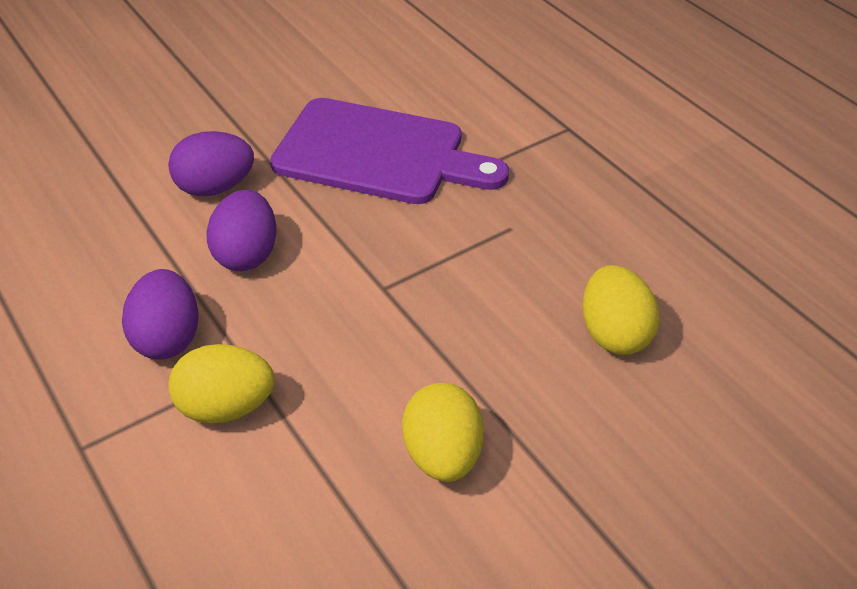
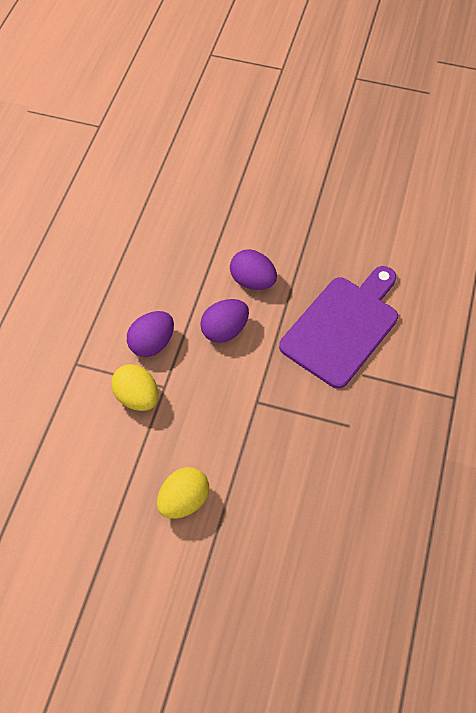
camera: 50 degrees right, 15 degrees up
(378, 154) = (343, 327): purple cutting board -> purple cutting board turned 120 degrees counterclockwise
(614, 334) = (319, 523): yellow egg -> none

